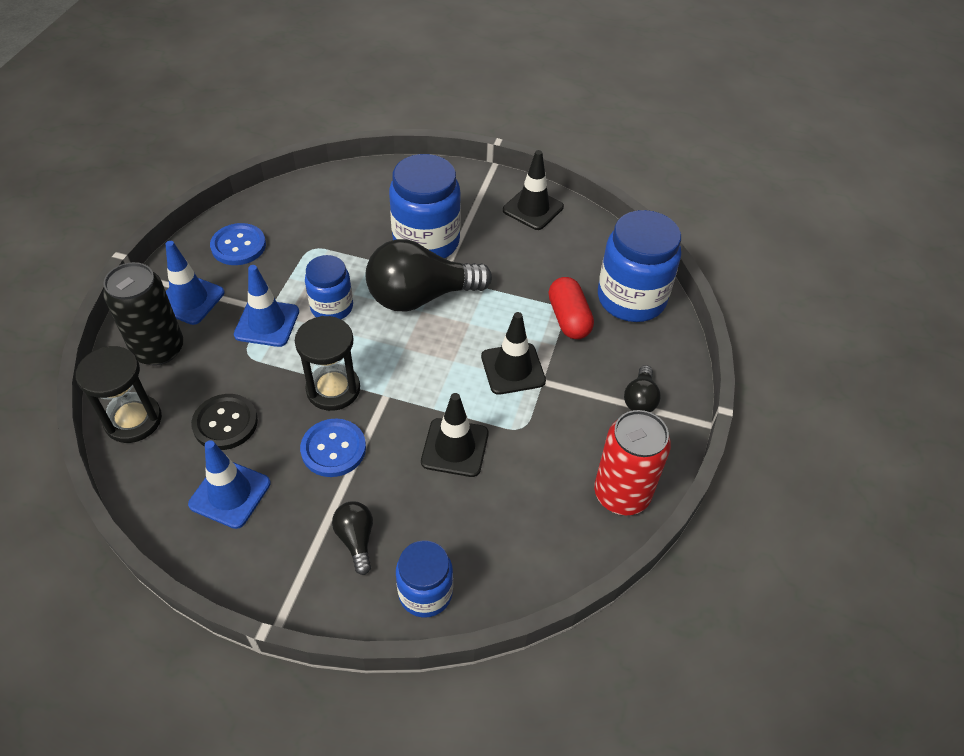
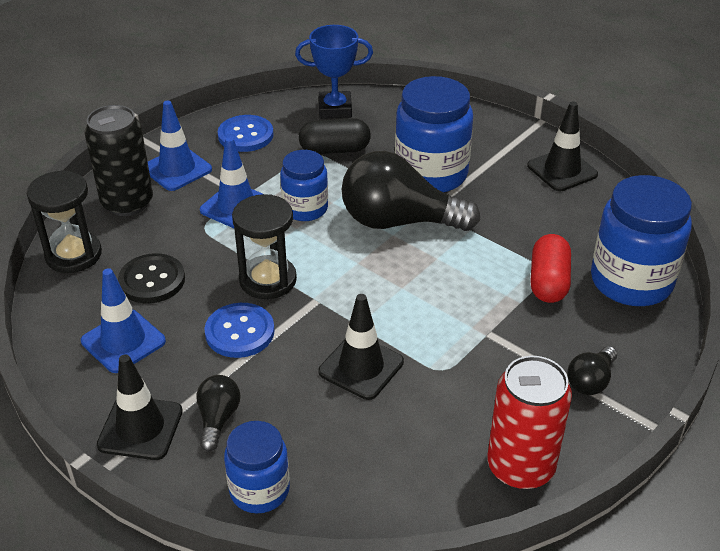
camera: 25 degrees right, 10 degrees down
(309, 197) = (335, 109): none -> blue trophy
(329, 239) = (335, 150): none -> black capsule
(513, 369) = (461, 312): black traffic cone -> black traffic cone (140, 428)

